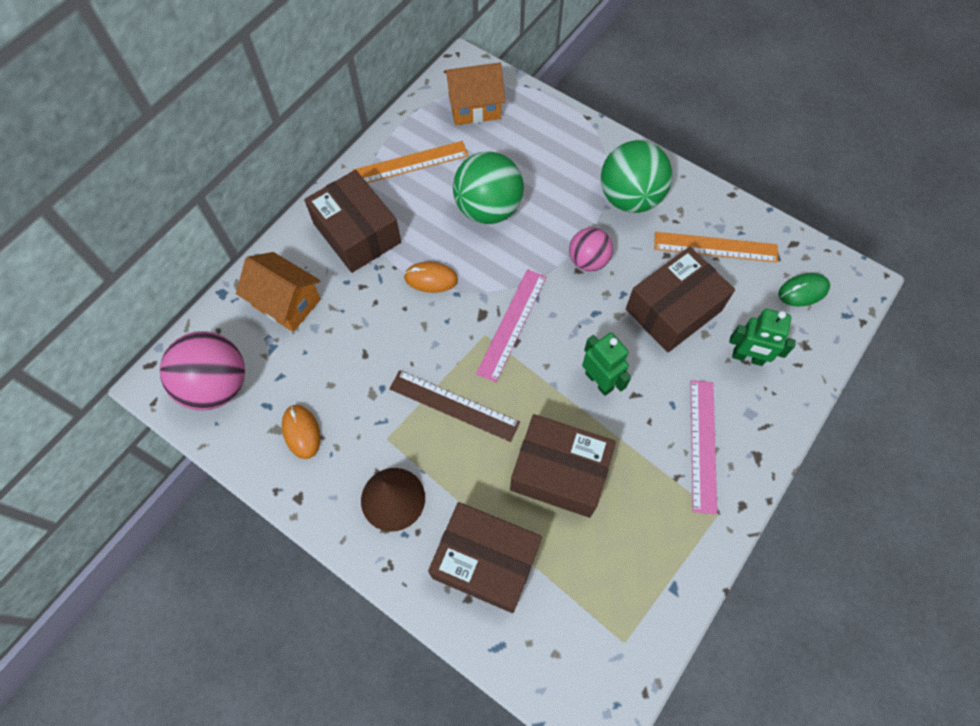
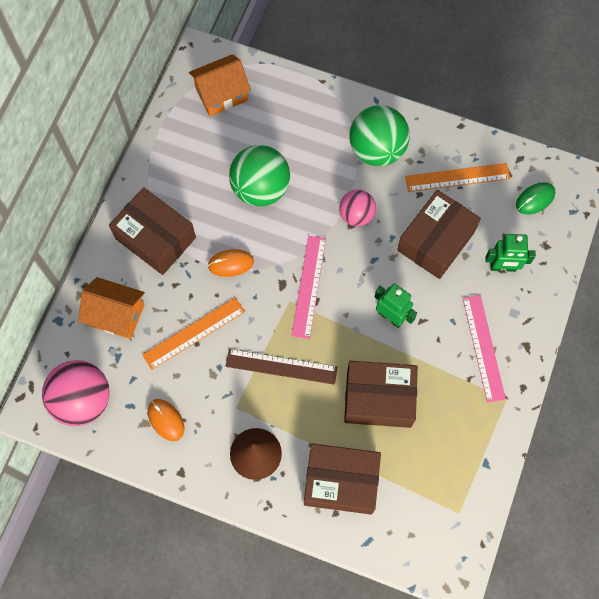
camera: 15 degrees left, 5 degrees up
(410, 163) = (181, 162): orange ruler -> orange ruler (194, 333)

